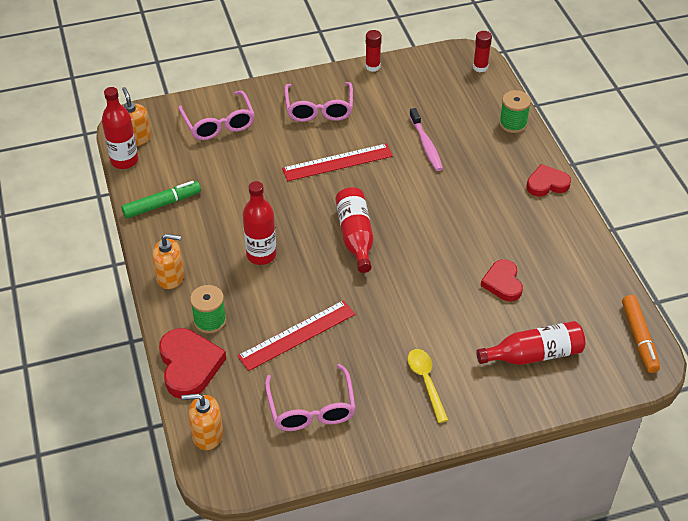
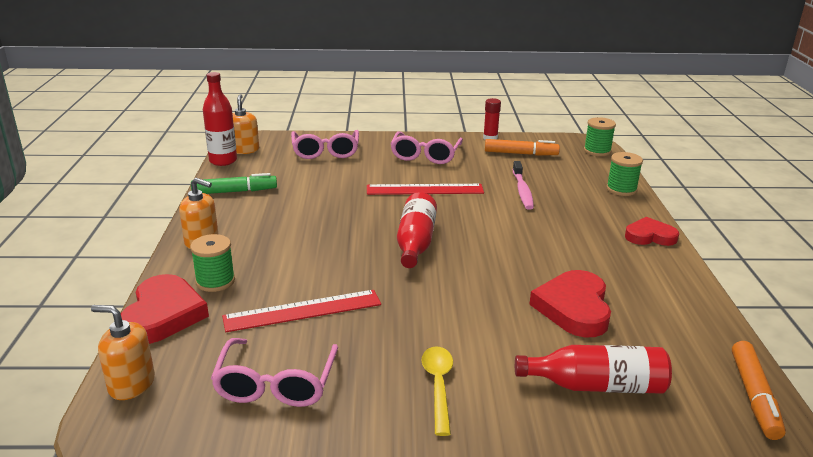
camera: 15 degrees right, 20 degrees down
(261, 255) = (306, 240): red bottle -> none
(409, 87) = (520, 154): none -> orange marker
(480, 67) = (597, 151): red glue stick -> green spool
(503, 283) = (574, 308): red heart -> red heart, size x1.53

